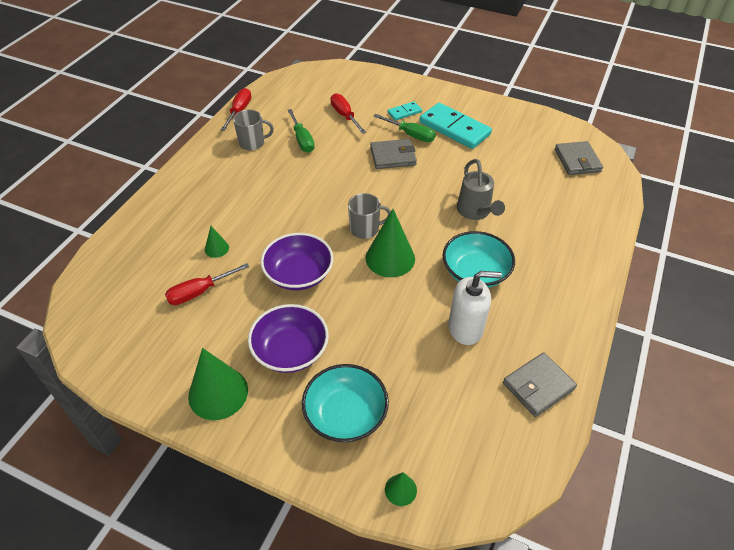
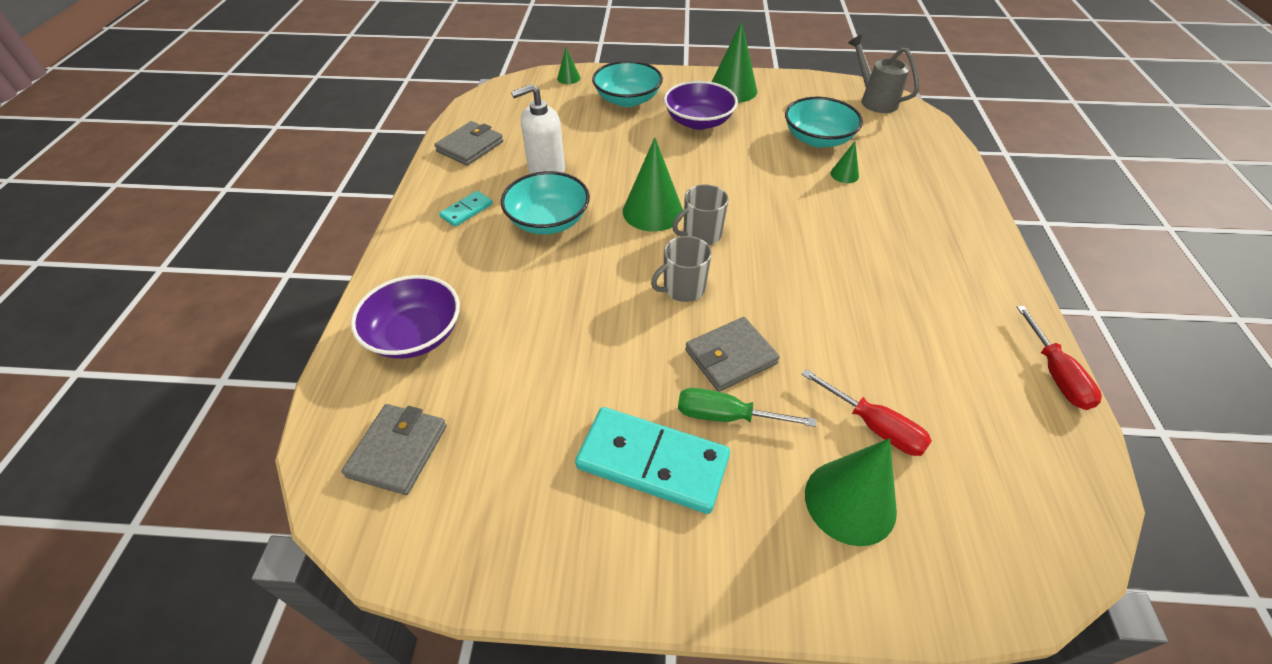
camera: 160 degrees right, 0 degrees up
(200, 292) = (817, 139): red screwdriver -> turquoise bowl
(252, 143) = (960, 316): grey mug -> grey mug (683, 288)
(298, 274) = (739, 173): purple bowl -> purple bowl (415, 334)
(302, 140) = (895, 345): green screwdriver -> none
(377, 99) = (850, 501): none -> green cone
(404, 112) = (771, 477): turquoise domino -> turquoise domino (467, 210)
(475, 212) = (566, 295): grey watering can -> grey watering can (875, 100)
(577, 160) = (398, 451): grey wallet -> grey wallet turned 45 degrees clockwise

